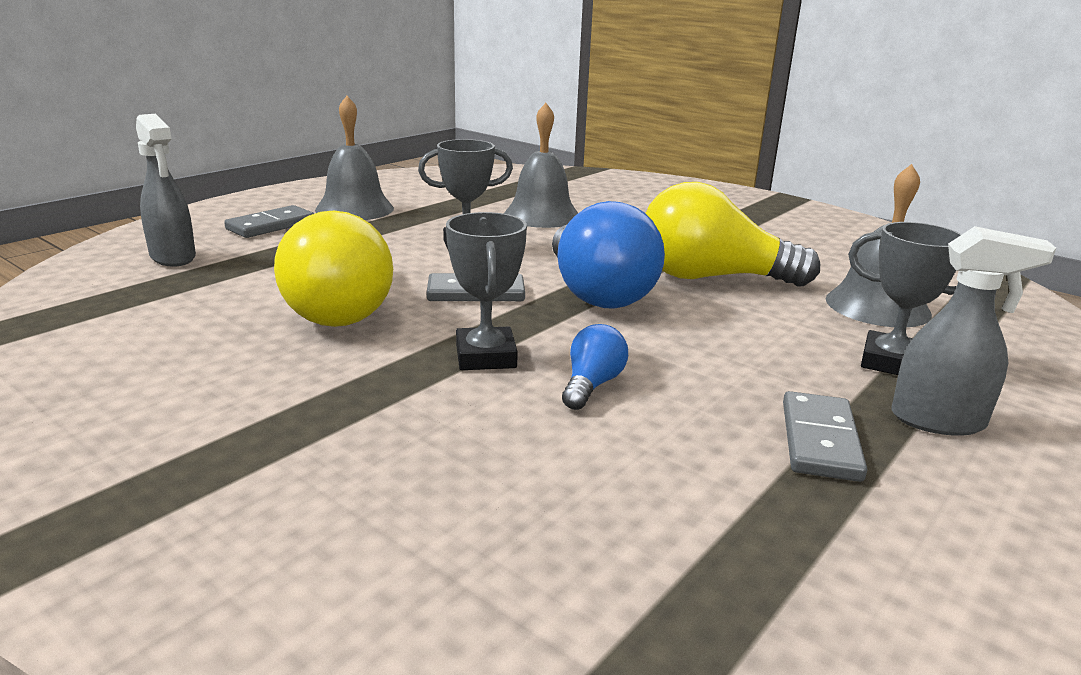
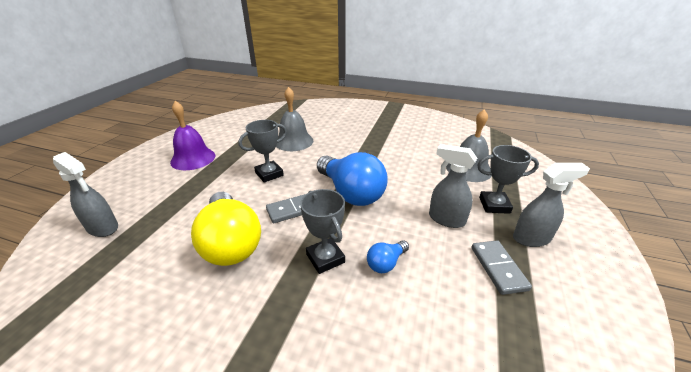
camera: 20 degrees left, 10 degrees up
(271, 225) = (151, 184): grey domino -> none
(354, 209) = (193, 158): grey bell -> purple bell
(592, 385) = (386, 263): blue light bulb -> blue light bulb turned 135 degrees counterclockwise
(711, 278) = (394, 168): yellow light bulb -> none
(763, 359) = (446, 219): none -> grey spray bottle

